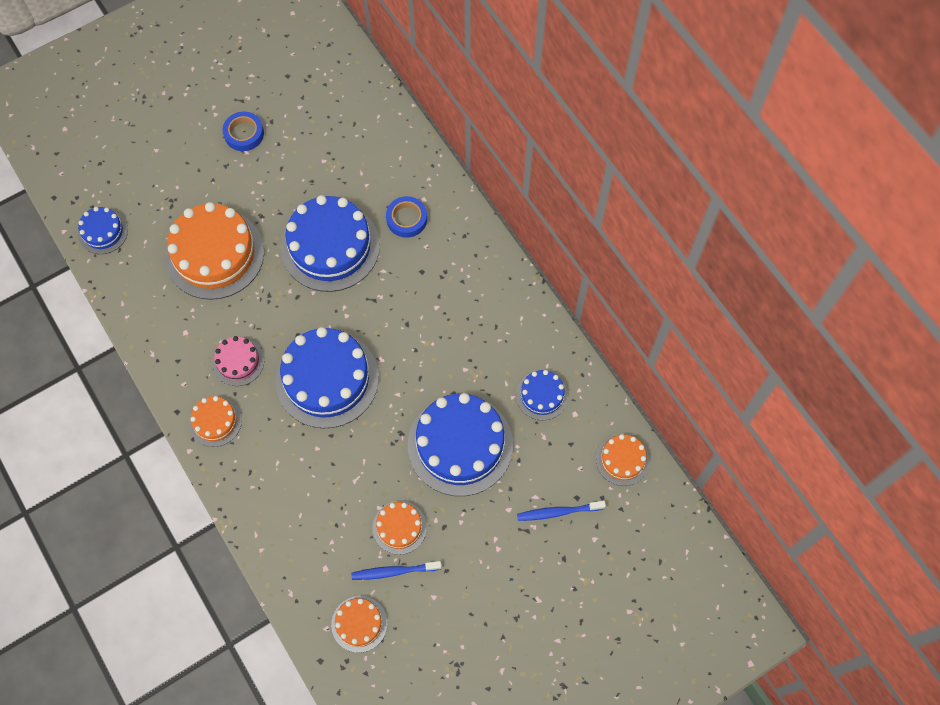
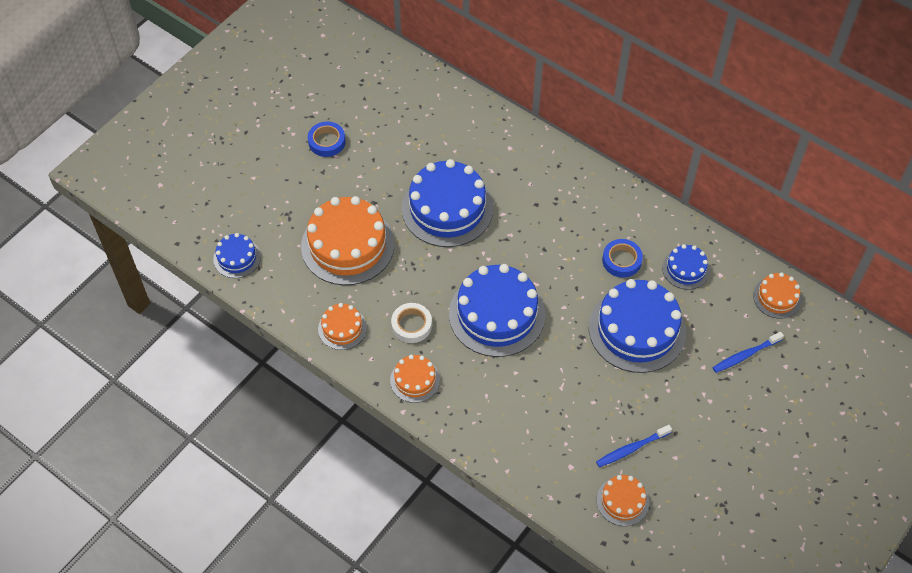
camera: 20 degrees left, 10 degrees down
(238, 362) = (411, 325): pink cake -> white tape
(399, 527) = (618, 412): orange cake -> orange cake (342, 328)
(406, 219) = (503, 167): blue tape -> blue tape (621, 260)

